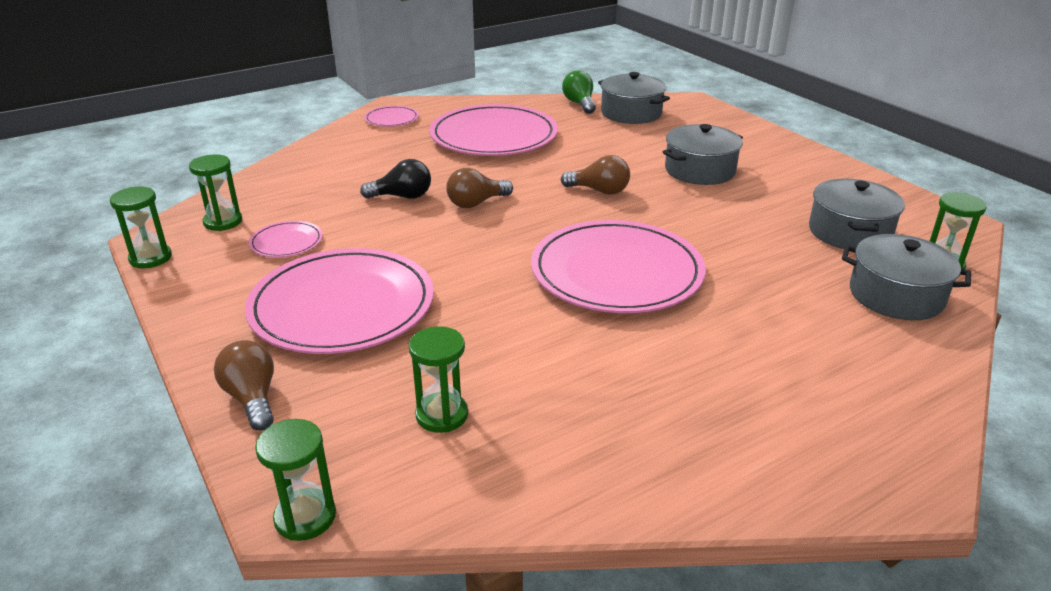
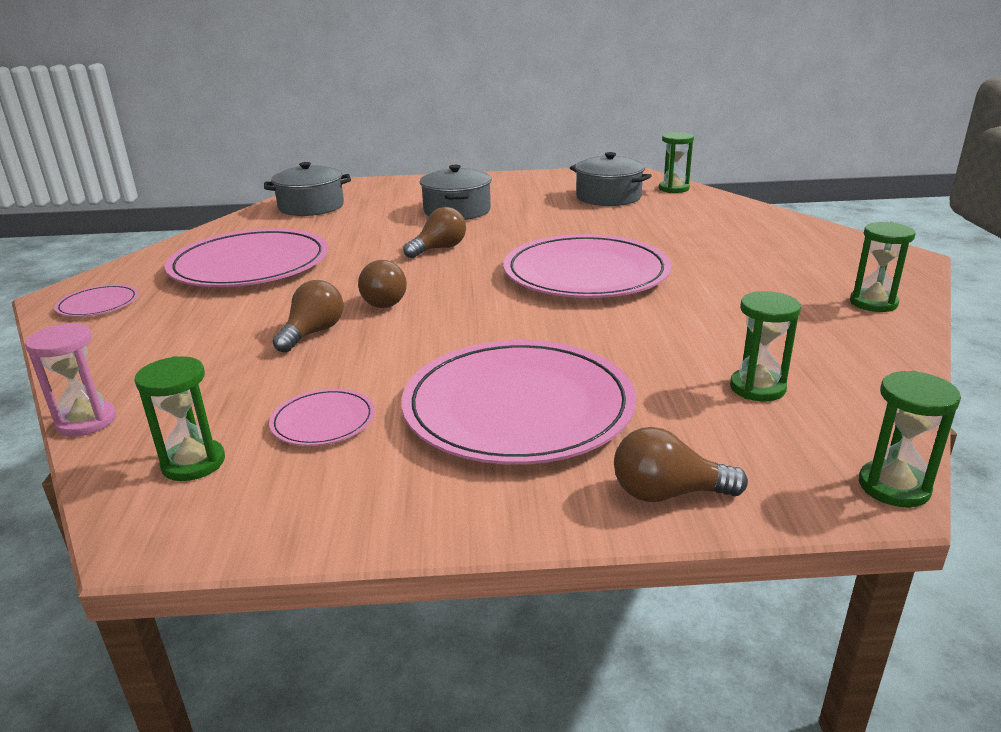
camera: 60 degrees left, 5 degrees down
(150, 258) = (217, 544): green hourglass -> green hourglass (873, 303)
(252, 176) = (86, 421): none -> pink hourglass
(402, 196) = (313, 333): black light bulb -> brown light bulb
(579, 104) = (252, 218): green light bulb -> none
(896, 295) = (700, 207): grey pot -> none

